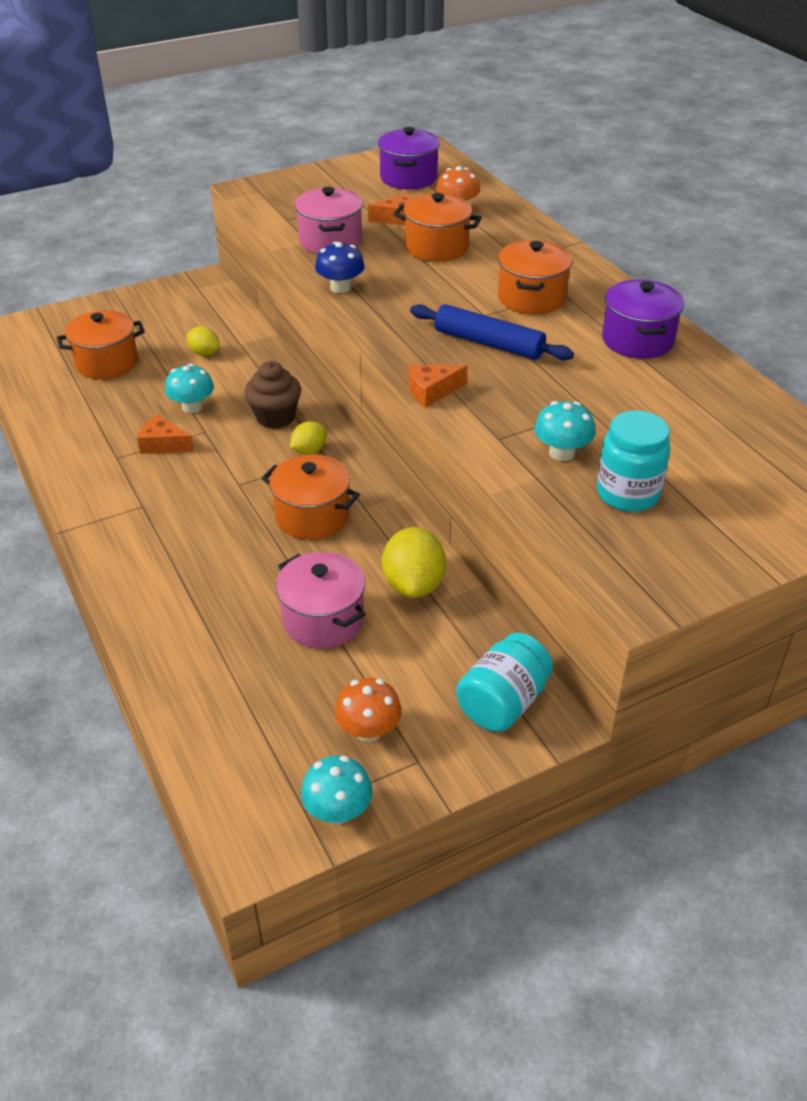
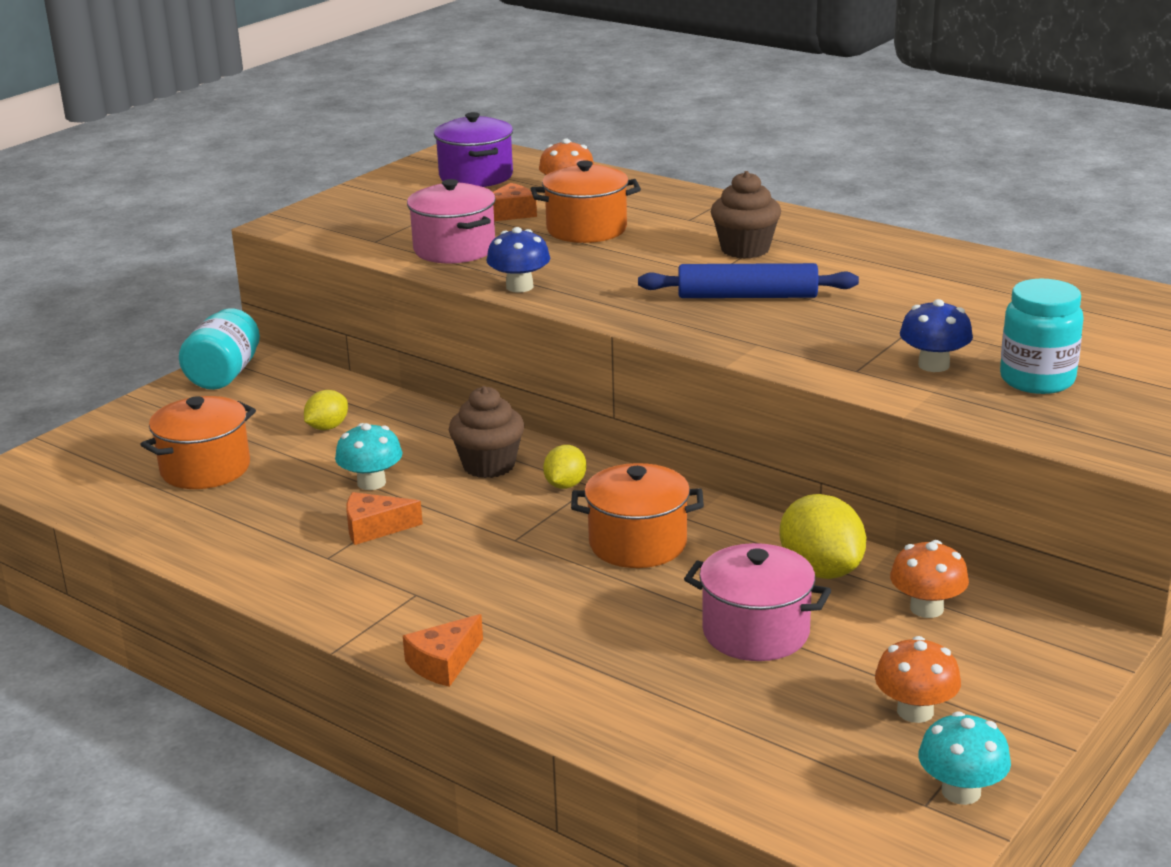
camera: 25 degrees left, 15 degrees down
(204, 353) = (327, 427): yellow lemon -> yellow lemon turned 60 degrees counterclockwise
(431, 391) = (737, 350): orange cheese -> orange cheese (443, 663)
(457, 646) = (926, 608): none -> orange mushroom
(503, 702) = (1026, 640): turquoise jar -> turquoise jar (224, 375)
(531, 298) = (745, 249): orange pot -> brown cupcake
(561, 453) = (933, 365): turquoise mushroom -> blue mushroom
(637, 340) = (896, 259): purple pot -> none

